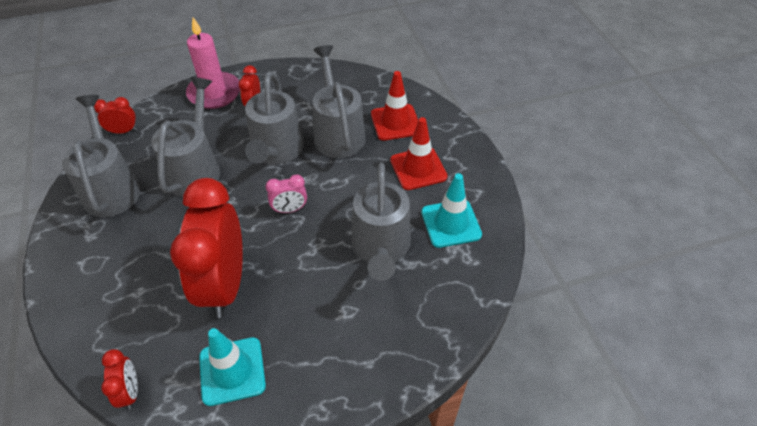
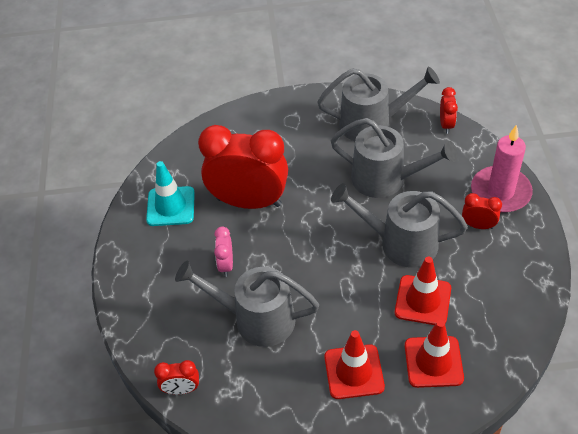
camera: 105 degrees right, 0 degrees up
(130, 391) = (176, 151): red clock -> red clock (181, 389)
(290, 209) = (319, 250): pink clock -> pink clock (226, 265)
(338, 132) = (423, 300): grey watering can -> red traffic cone
(451, 223) = (270, 387): turquoise traffic cone -> none

